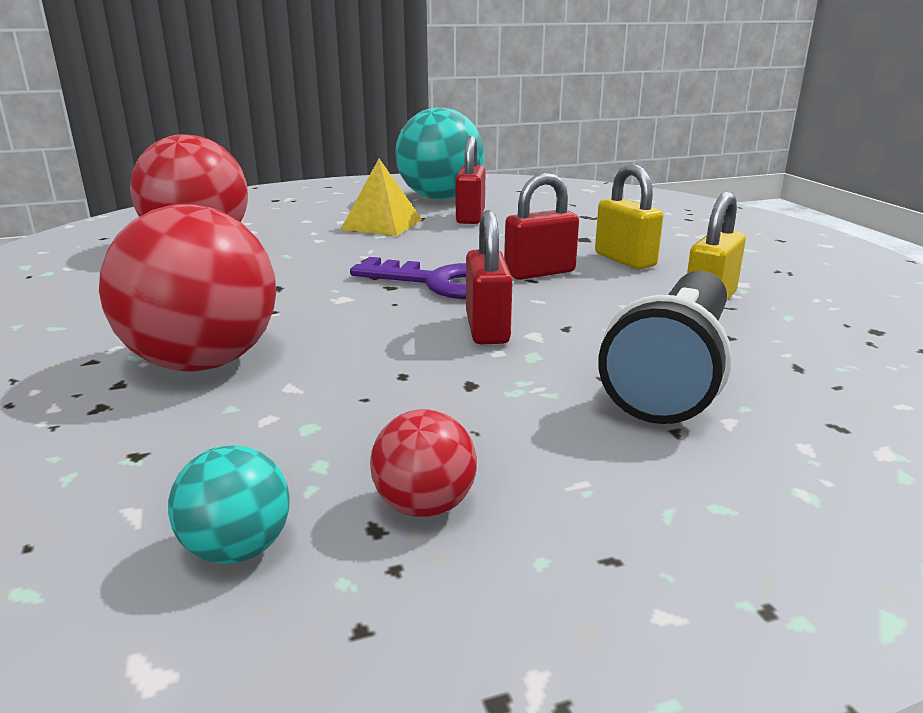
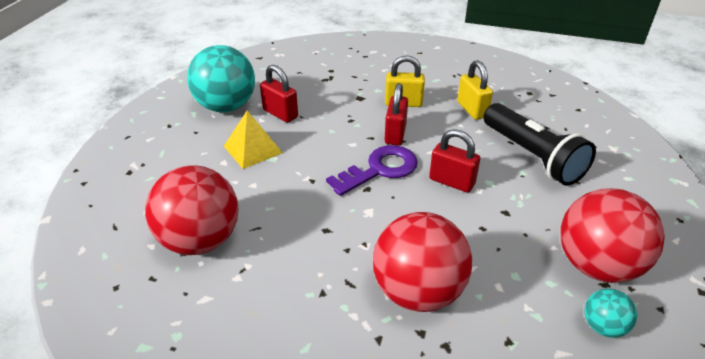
camera: 55 degrees left, 15 degrees up
(425, 505) = (596, 265): red ball -> red ball, size x2.13

